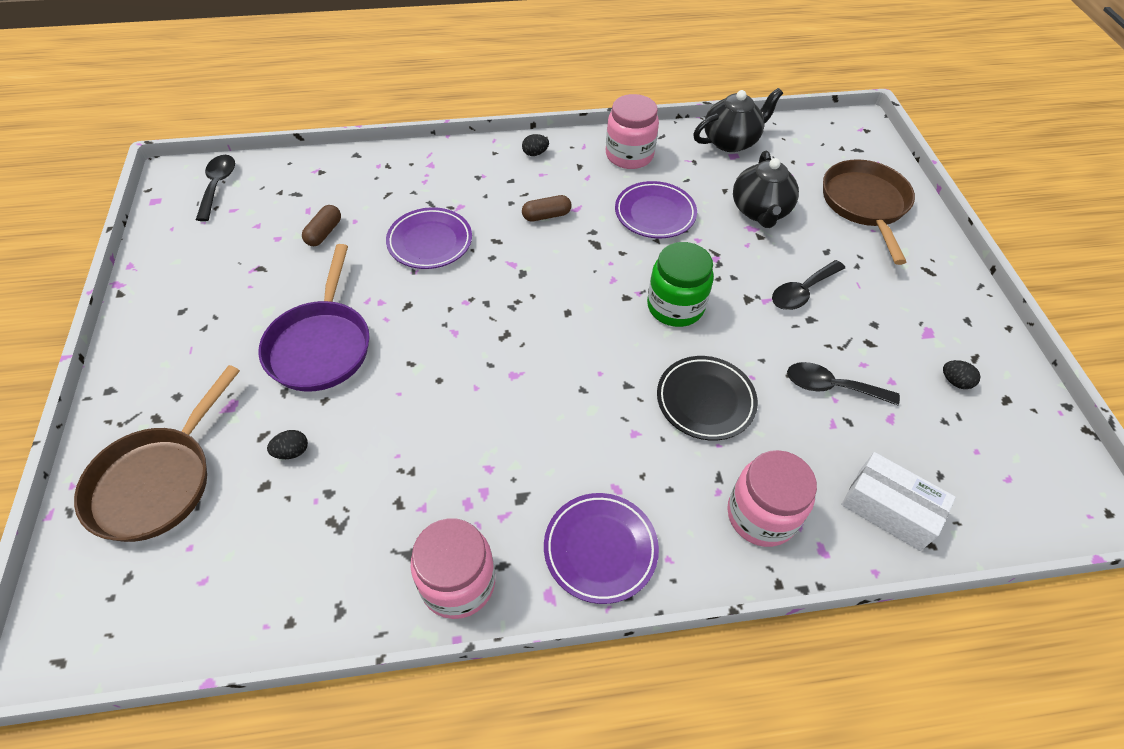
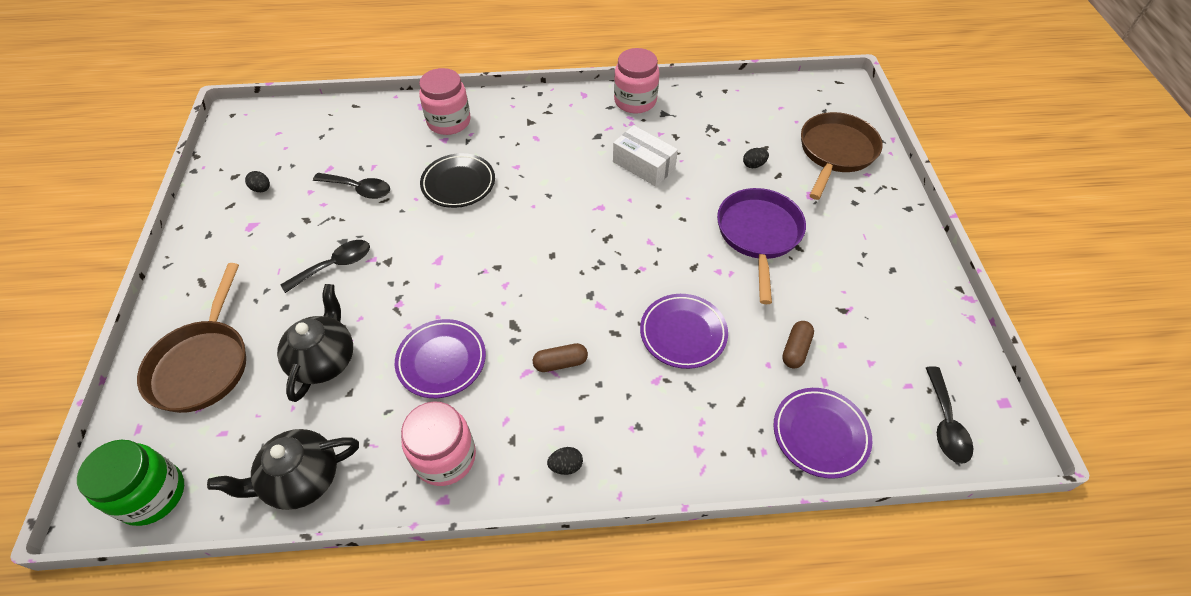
camera: 175 degrees left, 0 degrees up
(600, 549) = (551, 111): purple plate -> purple plate (820, 434)
(675, 306) = (456, 256): green jar -> green jar (152, 495)
(889, 509) = (367, 121): white box -> white box (643, 165)

